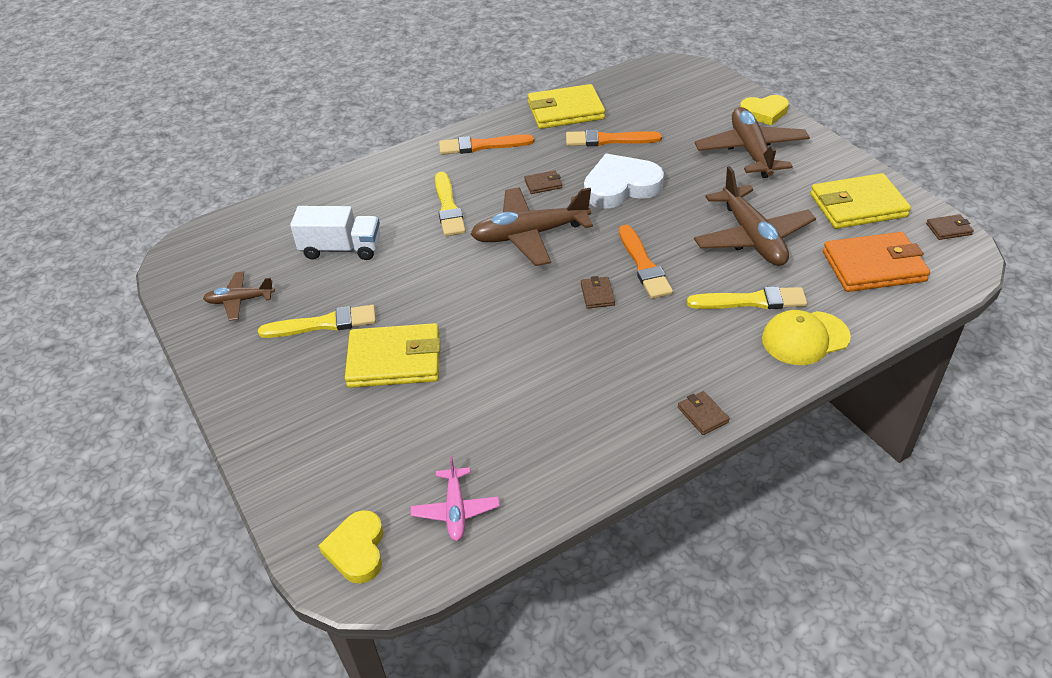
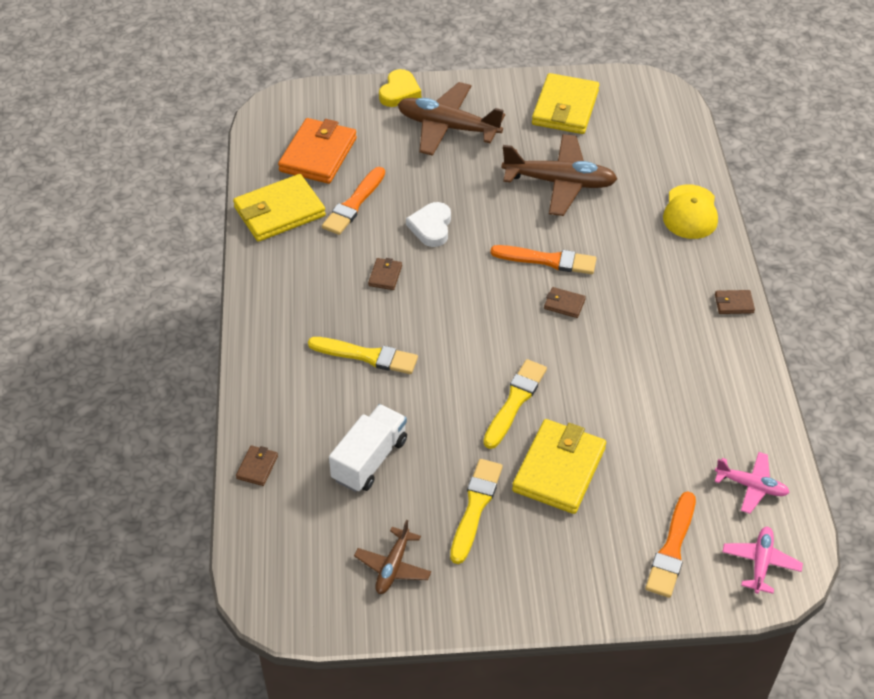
camera: 65 degrees left, 5 degrees up
(357, 550) = (760, 563): yellow heart -> pink plane
(482, 146) = (285, 294): orange brush -> orange brush (672, 548)
(530, 234) = (453, 314): brown plane -> none
(566, 111) = (279, 212): yellow wallet -> yellow wallet turned 45 degrees clockwise
(621, 186) = (431, 227): white heart -> white heart, size x0.64
(751, 301) = (632, 220): yellow brush -> yellow brush (515, 402)
(873, 266) = (639, 138): orange wallet -> orange wallet (318, 154)
(948, 229) = (626, 79): brown wallet -> brown wallet (257, 467)

